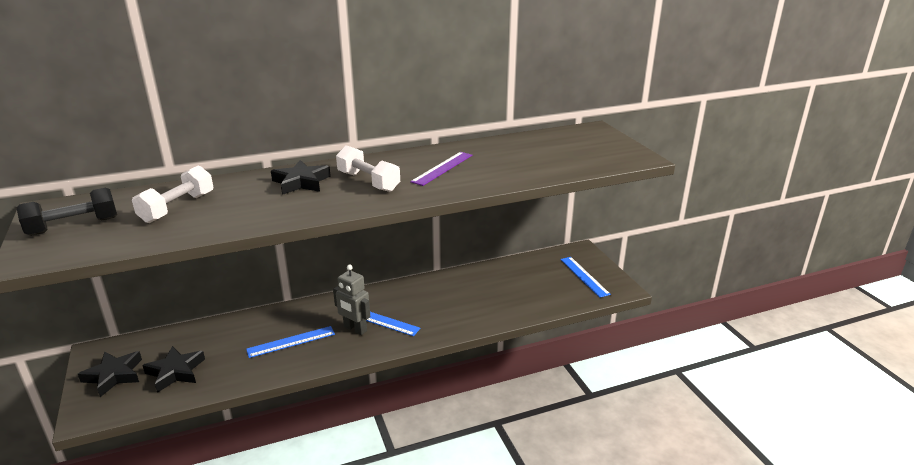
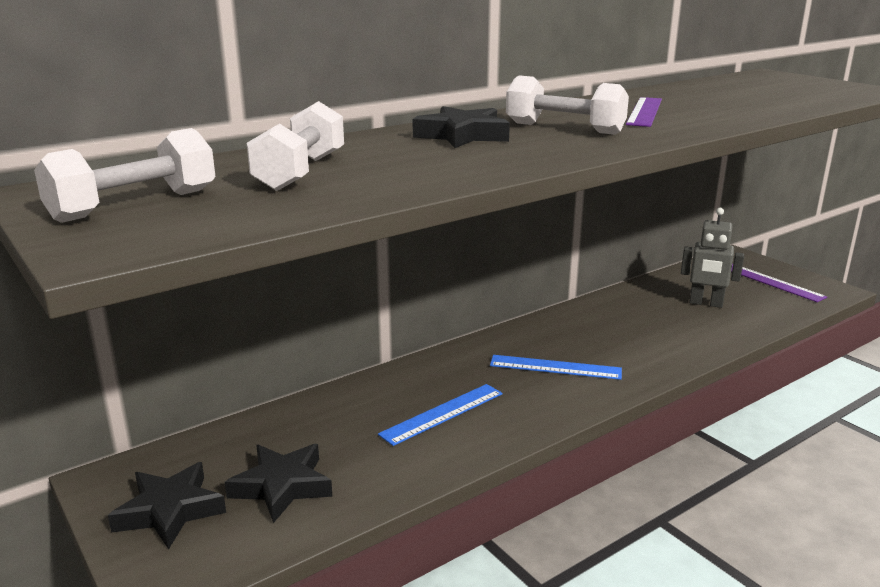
camera: 15 degrees left, 5 degrees down
(73, 226) = (134, 205): black dumbbell -> white dumbbell
(355, 329) = (526, 383): grey robot -> grey robot (705, 303)
(584, 276) = (772, 282): blue ruler -> purple ruler

